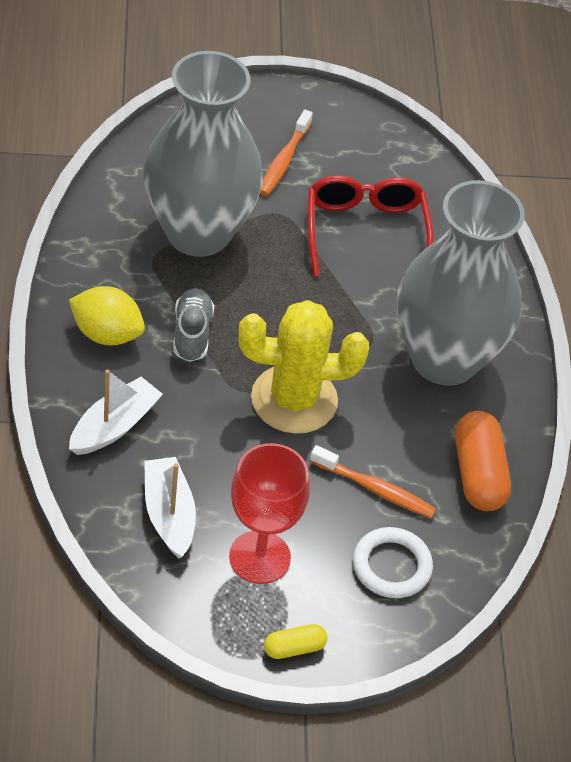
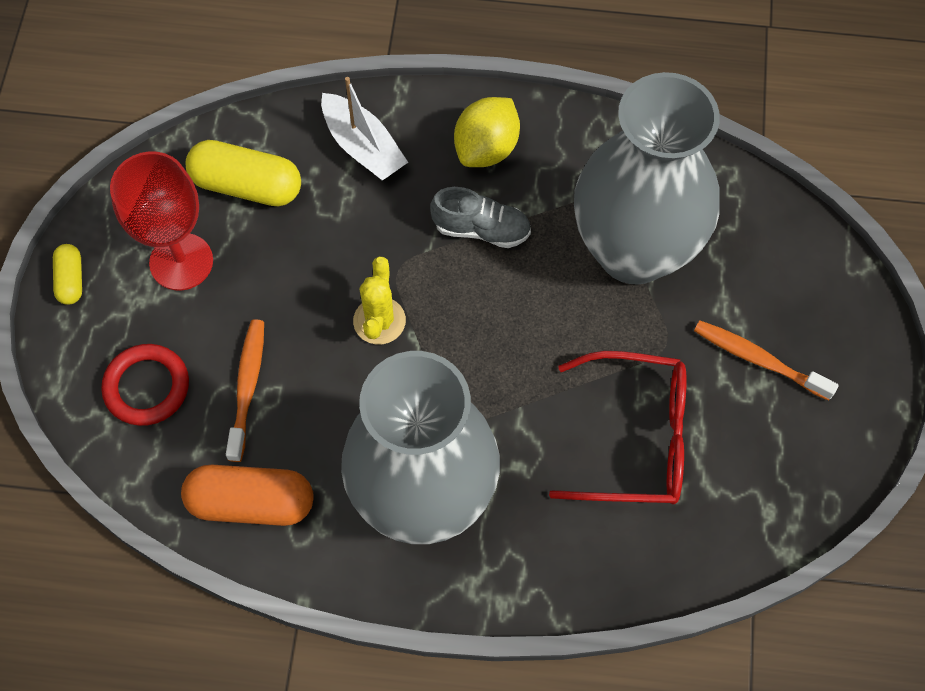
camera: 105 degrees right, 15 degrees up
(169, 514) = (247, 186): white boat -> yellow capsule
(294, 400) = (379, 321): yellow cactus -> yellow cactus, size x0.54
(375, 489) = (247, 387): orange toothbrush -> orange toothbrush turned 150 degrees clockwise
(391, 566) = (147, 387): white ring -> red ring

